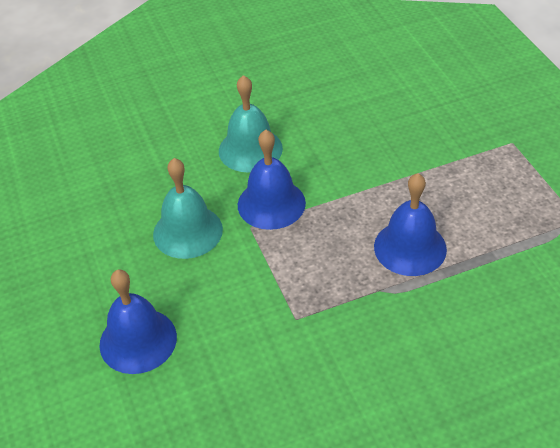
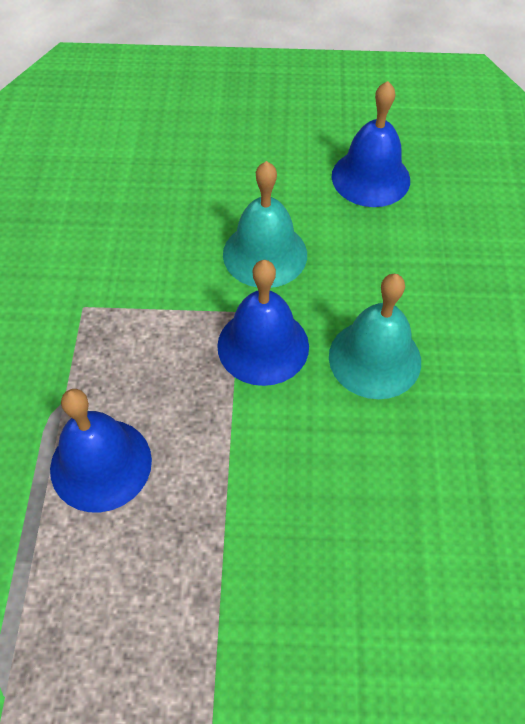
camera: 110 degrees right, 10 degrees up
(138, 340) = (146, 180): blue bell -> blue bell (370, 178)

